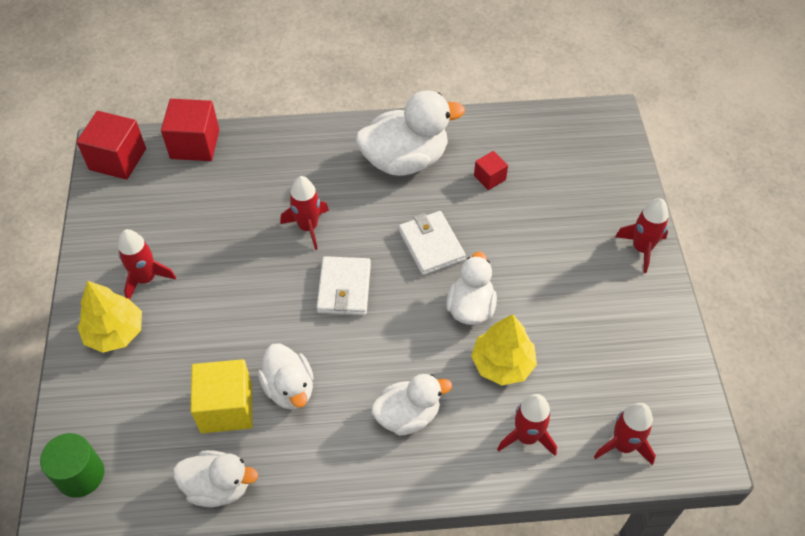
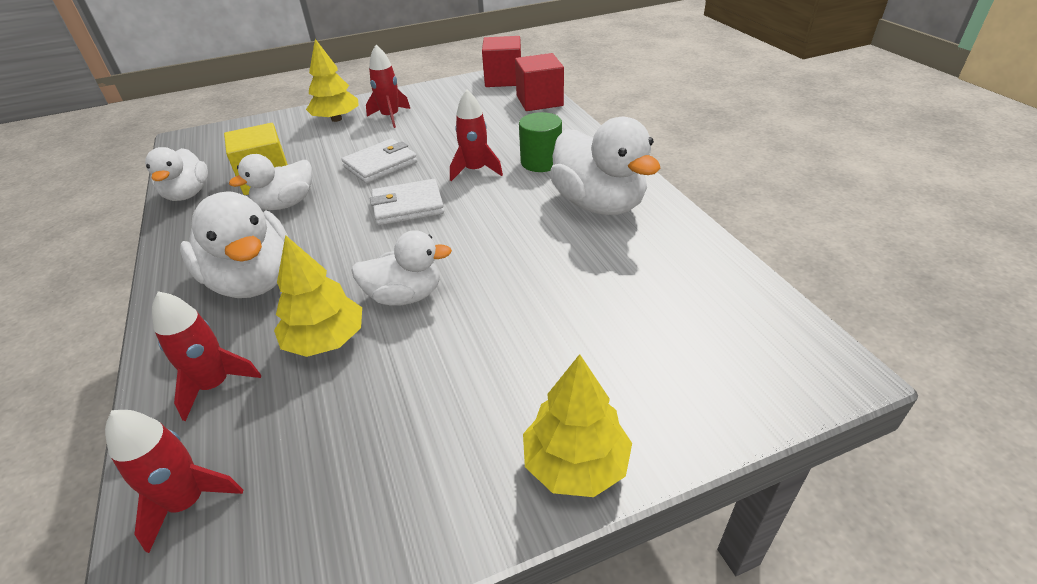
camera: 75 degrees right, 15 degrees down
(80, 475) = (210, 139): green cylinder -> green cylinder (541, 162)
(408, 415) = (253, 280): white duck -> white duck, size x1.59
(431, 245) = (486, 247): white wallet -> white wallet (380, 164)
(489, 178) = (615, 270): red cube -> none
(641, 249) = (575, 463): red rocket -> yellow tree

